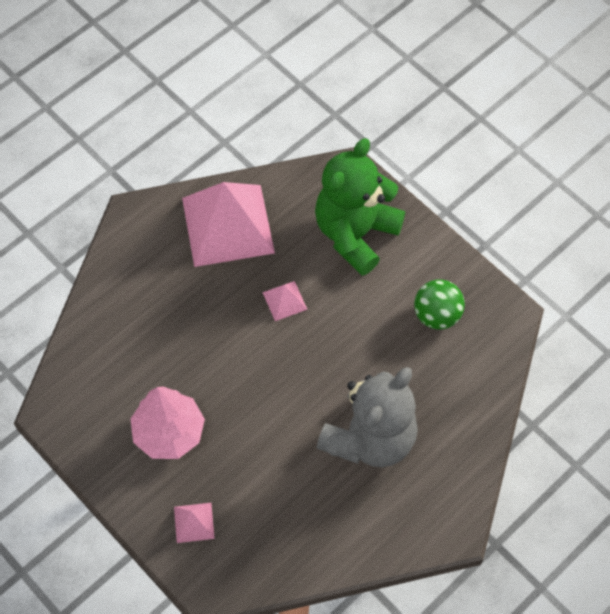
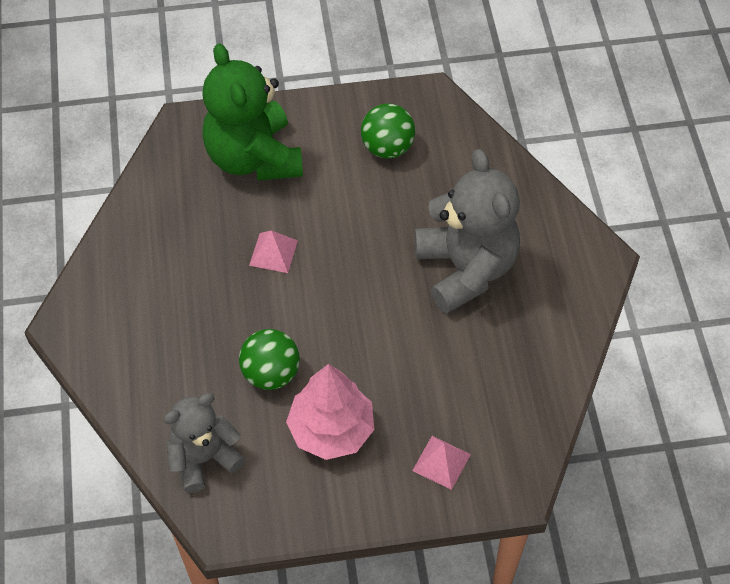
camera: 55 degrees left, 5 degrees down
(92, 367) = (204, 458): none -> grey teddy bear
(186, 364) = (271, 373): none -> green ball
(227, 225) = (152, 251): pink pyramid -> none

